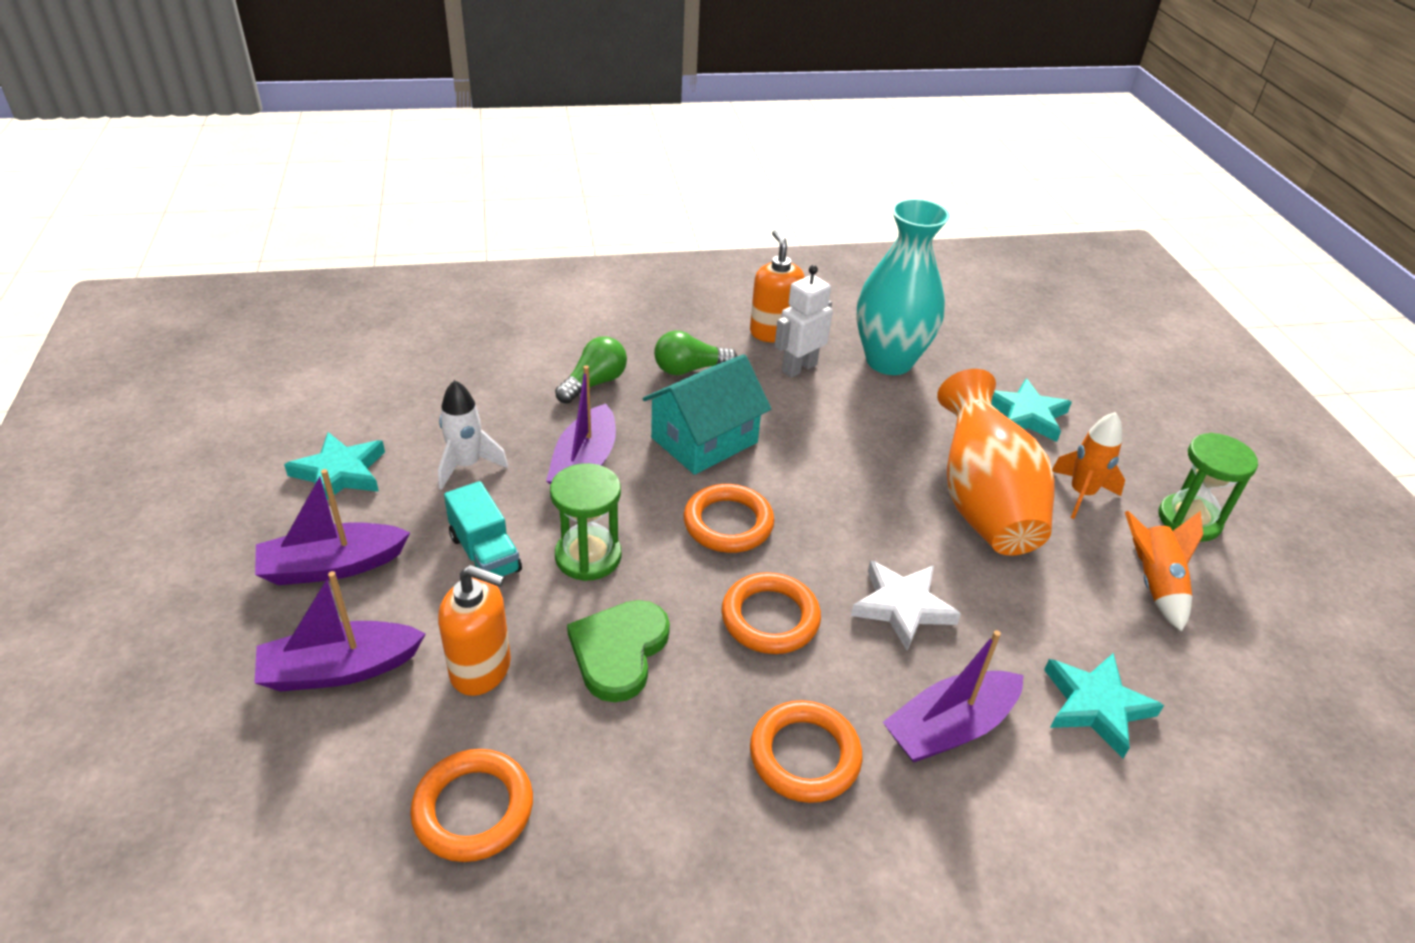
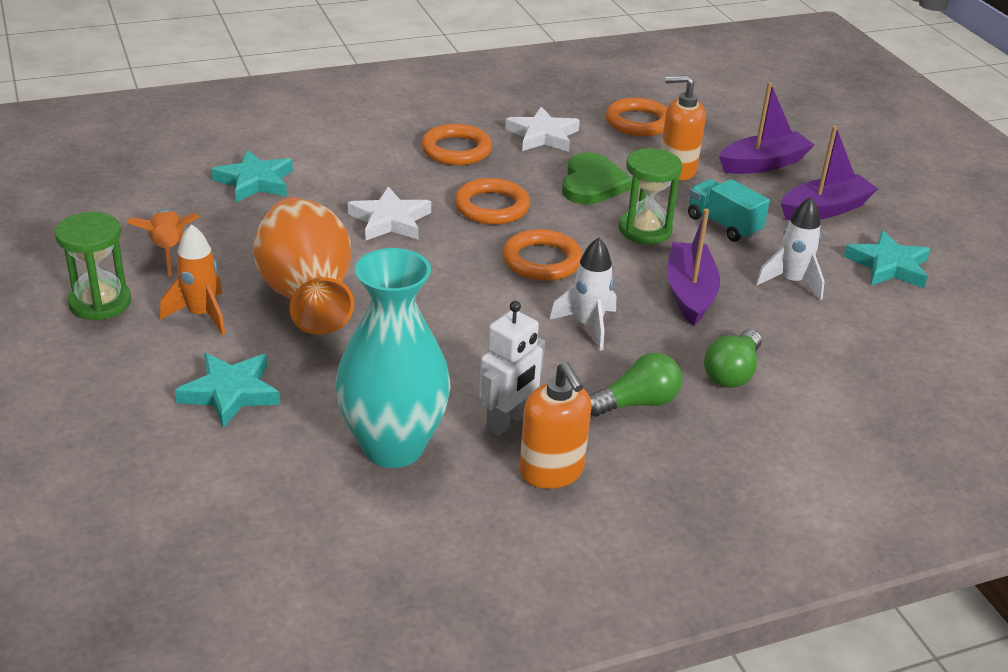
camera: 170 degrees right, 5 degrees down
(655, 783) = (543, 136): none -> white star
(704, 440) = (588, 326): turquoise house -> white rocket
(949, 728) = (362, 166): purple boat -> none

